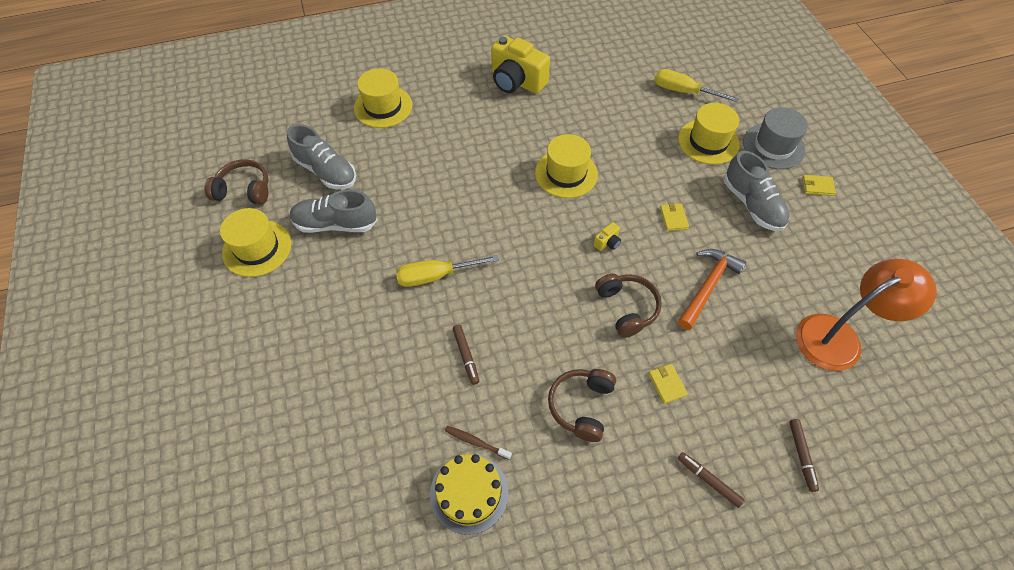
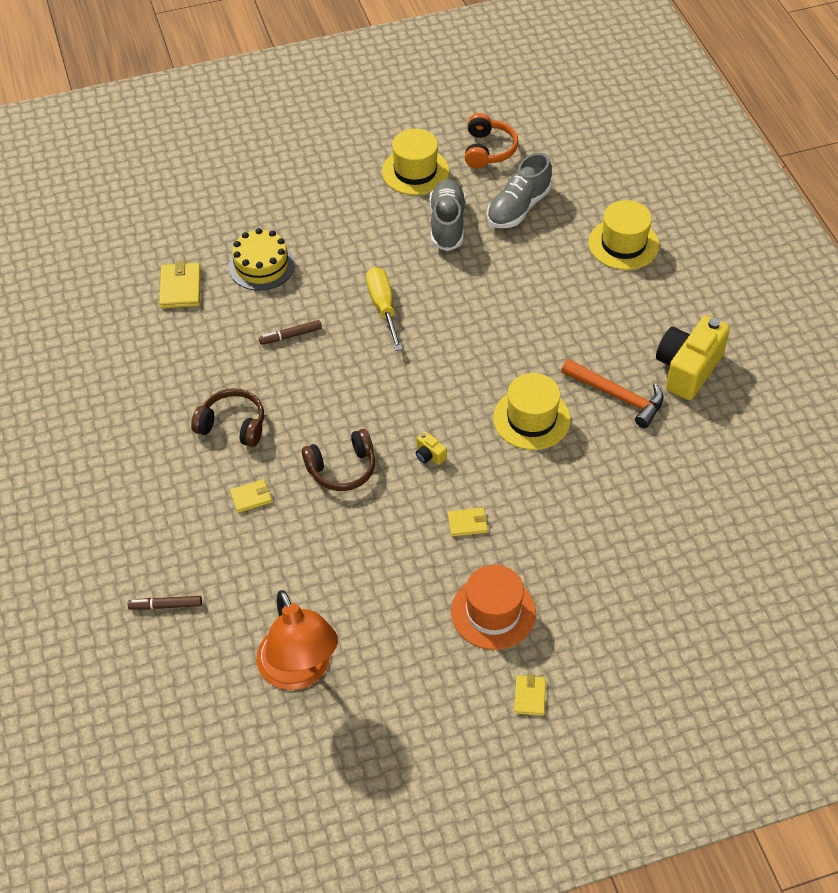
camera: 90 degrees right, 5 degrees down
(244, 190) = (488, 150): brown headphones -> orange headphones
(386, 475) = (180, 288): none -> yellow wallet
(469, 493) = (159, 344): yellow cake -> yellow cake (261, 265)
(476, 442) = (204, 347): brown toothbrush -> none
(684, 92) = (697, 557): yellow screwdriver -> none
(707, 286) = (369, 547): orange hammer -> orange hammer (617, 396)
(708, 142) = (601, 576): yellow hat -> none
(708, 480) = (150, 522): brown marker -> none
(752, 205) = (493, 612): grey shoe -> orange hat
(773, 146) = (600, 655): grey hat -> none

